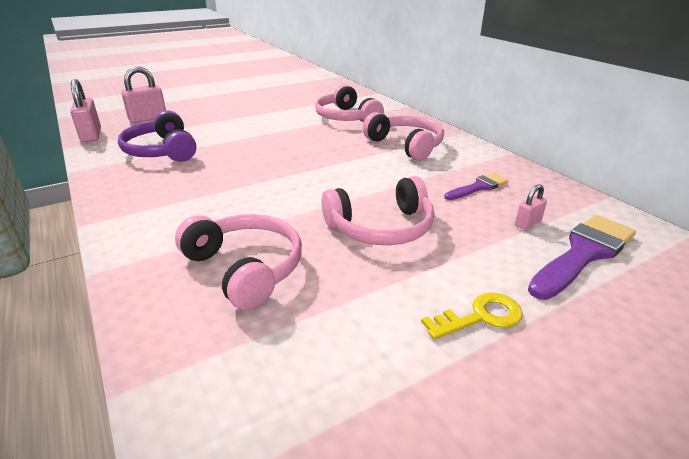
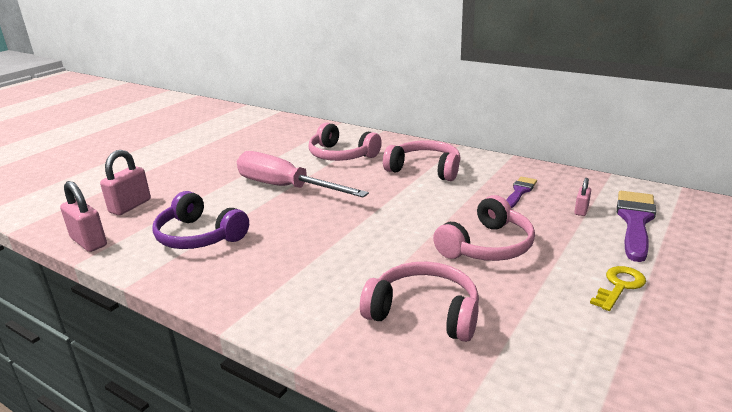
camera: 25 degrees left, 5 degrees down
(270, 132) = (285, 187): none -> pink screwdriver

